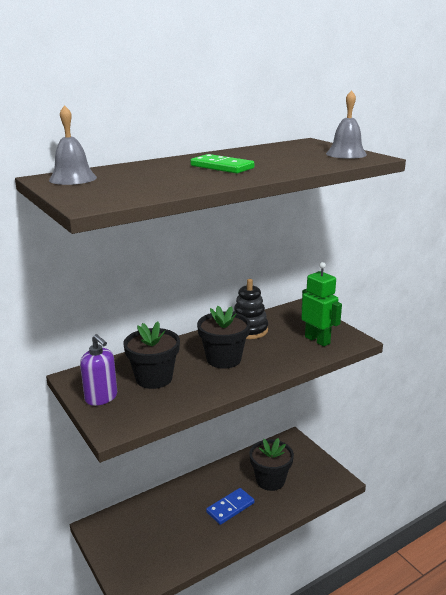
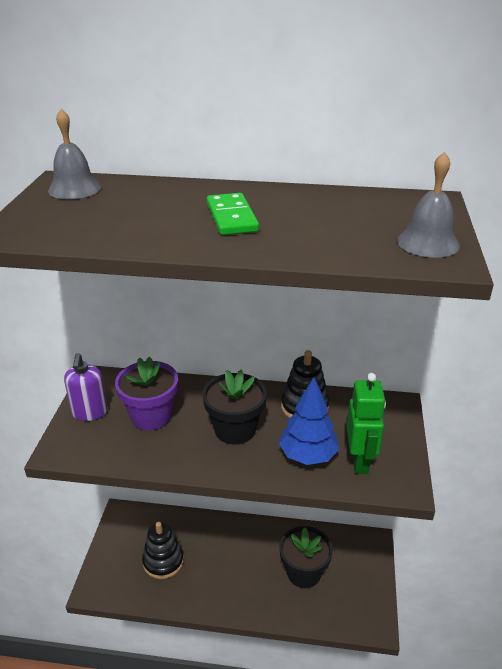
camera: 40 degrees right, 10 degrees up
(154, 378) = (151, 416): black flower pot -> purple flower pot
(166, 535) = (163, 561): none -> black stacking toy
(230, 508) = (239, 574): blue domino -> none
(286, 351) = (308, 455): none -> blue tree

